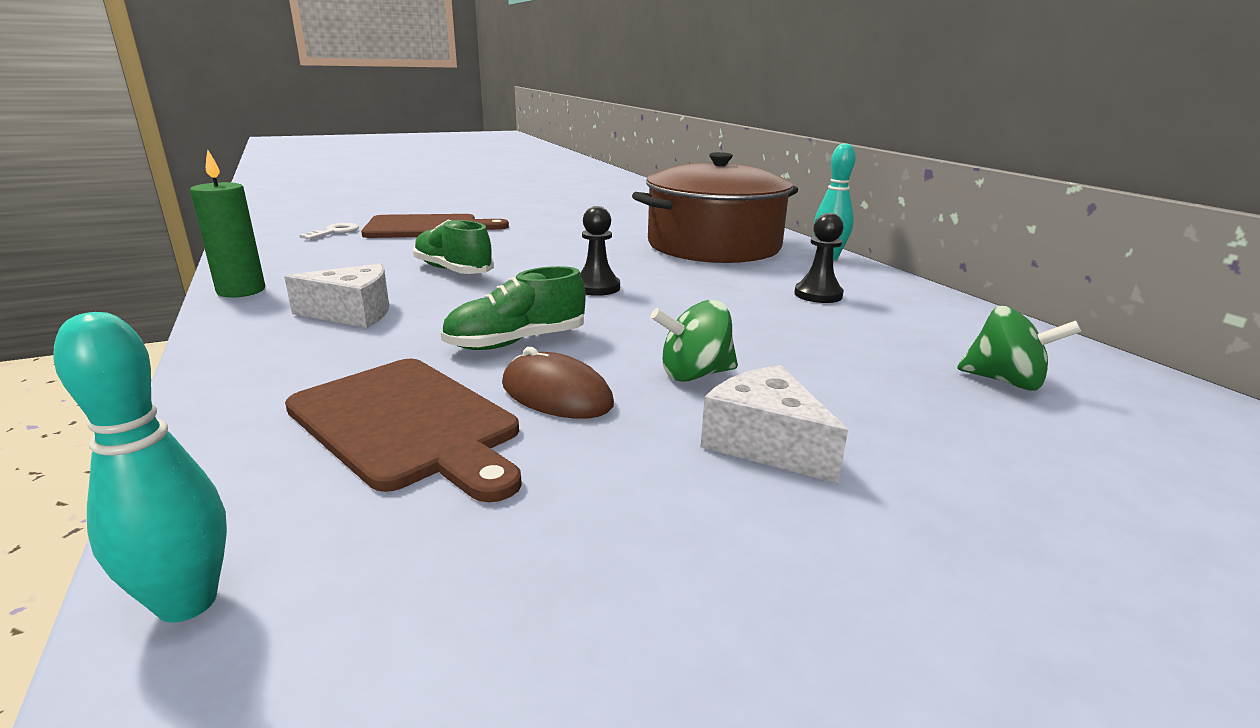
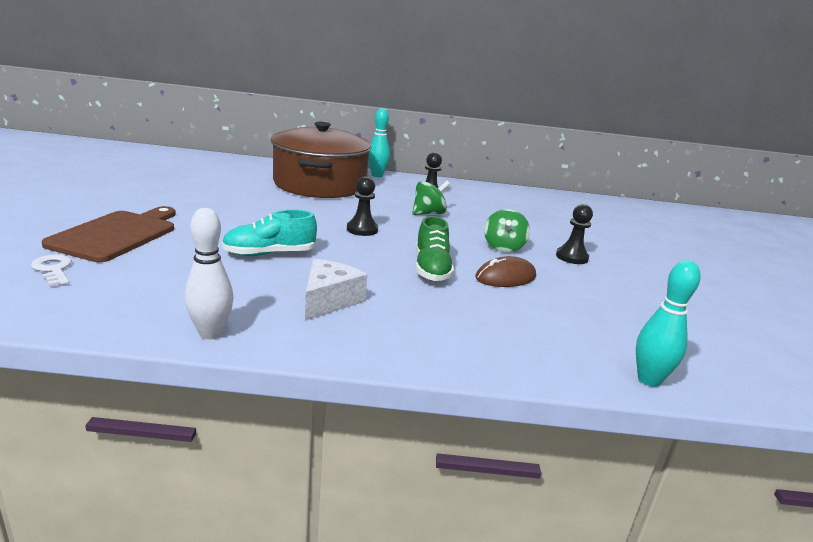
camera: 65 degrees left, 0 degrees up
(241, 291) = (211, 333): green candle -> white bowling pin
(407, 424) = (518, 314): brown cutting board -> none
(453, 271) = (269, 254): green shoe -> turquoise shoe
(765, 443) = (571, 257): white cheese -> black pawn
(1005, 381) = (544, 209): green spinning top -> green spinning top (428, 213)

